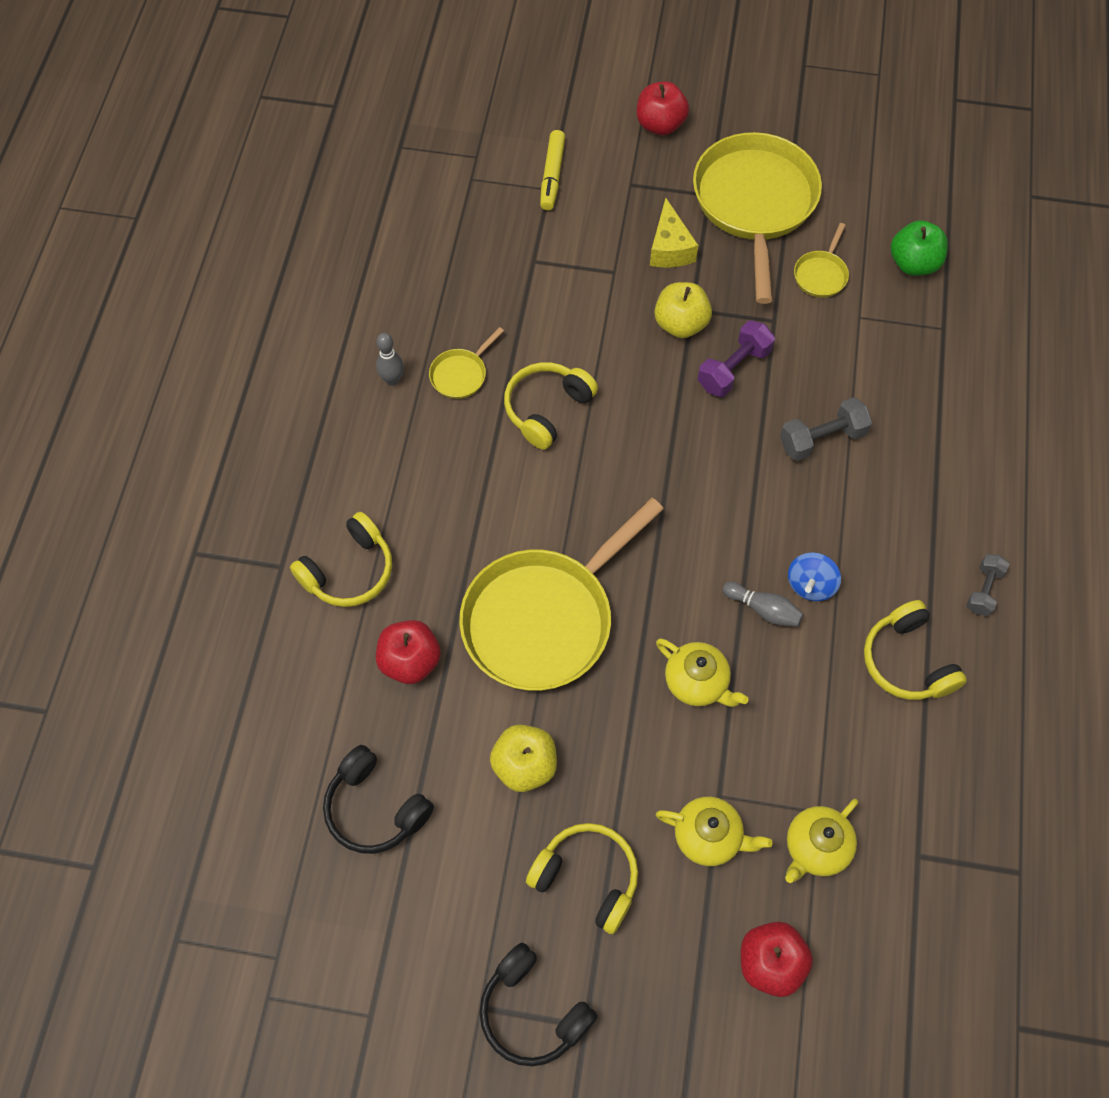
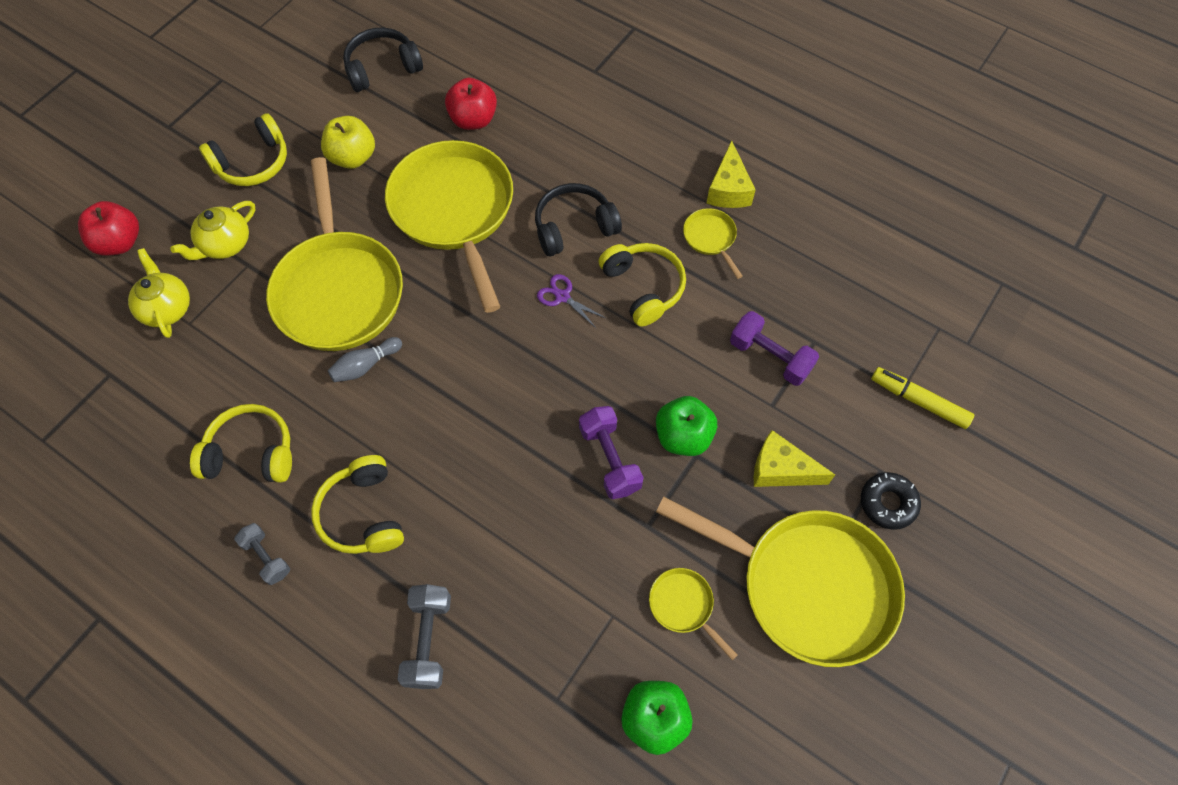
camera: 115 degrees right, 0 degrees up
(349, 571) = (567, 108): yellow headphones -> yellow headphones (363, 514)
(392, 380) = (728, 189): grey bowling pin -> yellow cheese
(533, 1011) = (198, 103): black headphones -> black headphones (574, 227)
(567, 287) = (770, 357): none -> purple dumbbell
(593, 472) = (562, 296): none -> purple scissors
(656, 173) = (888, 503): none -> black donut
(660, 125) = (958, 540): red apple -> none
(680, 324) = (683, 436): yellow apple -> green apple
(697, 682) = (338, 289): yellow teapot -> yellow pan
(810, 585) = (363, 413): blue spinning top -> none
(821, 439) = (494, 499): grey dumbbell -> grey dumbbell (428, 640)

